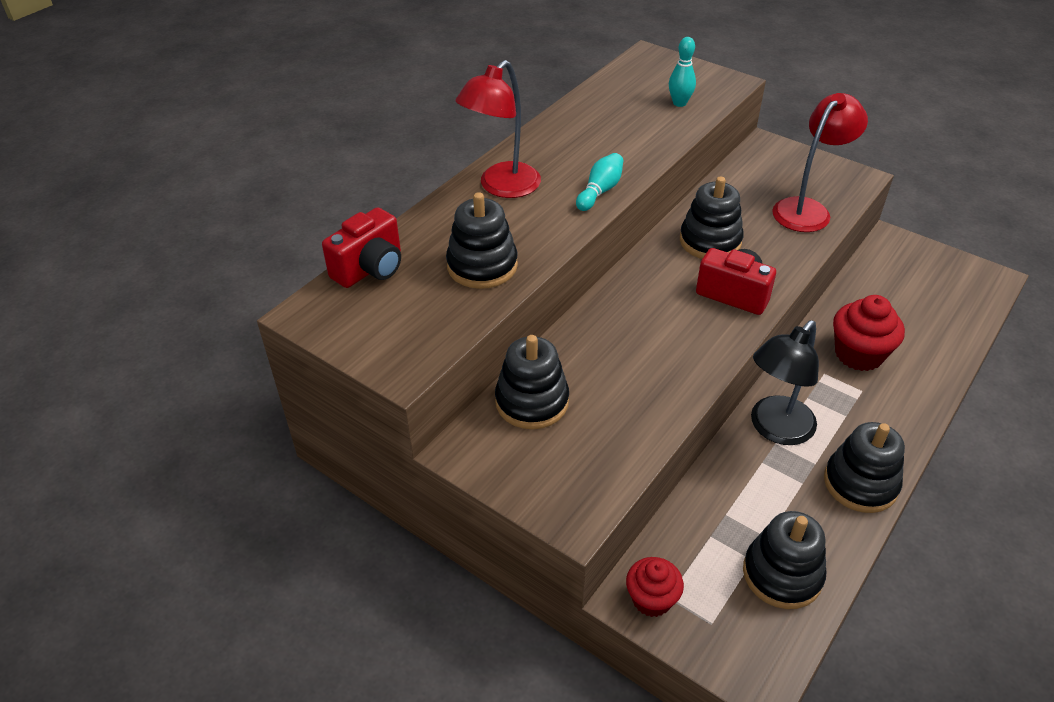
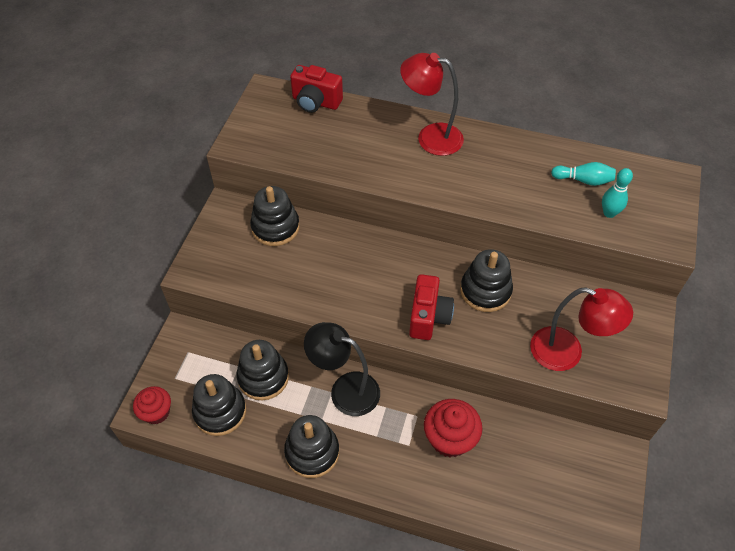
camera: 70 degrees right, 10 degrees up
(482, 266) = (341, 151): black stacking toy -> black stacking toy (263, 377)
(600, 191) = (454, 190): turquoise bowling pin -> turquoise bowling pin (583, 180)
(651, 599) = (184, 343): red cupcake -> red cupcake (156, 412)

